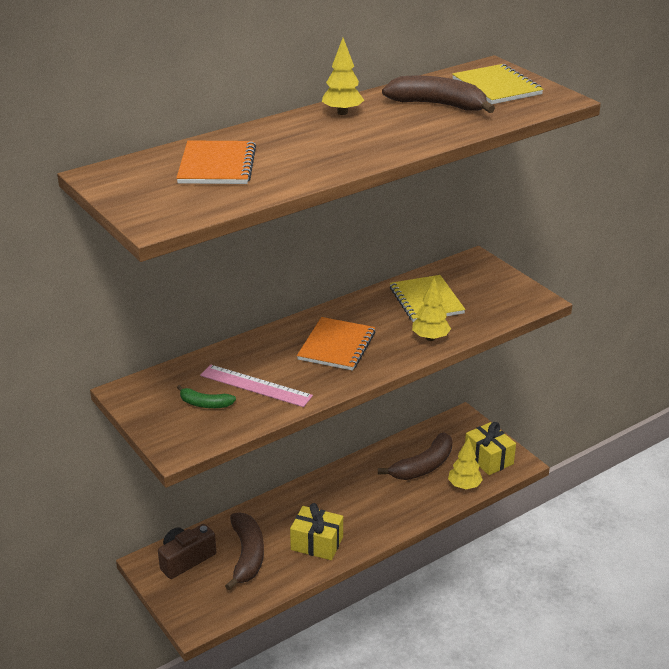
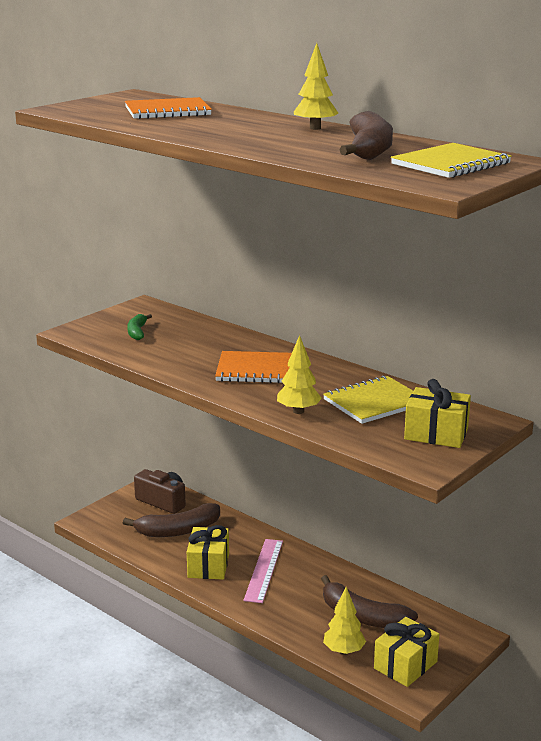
camera: 75 degrees right, 10 degrees down
(256, 385) = (173, 346): pink ruler -> pink ruler (264, 570)
(489, 286) = (436, 434): none -> yellow gift

